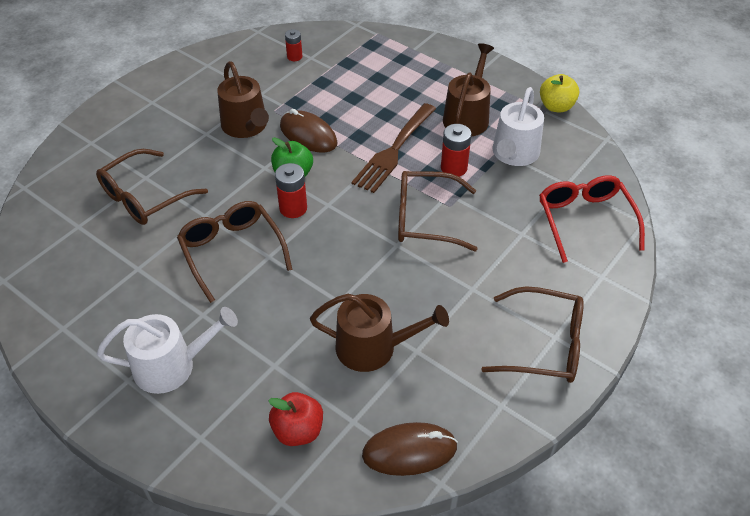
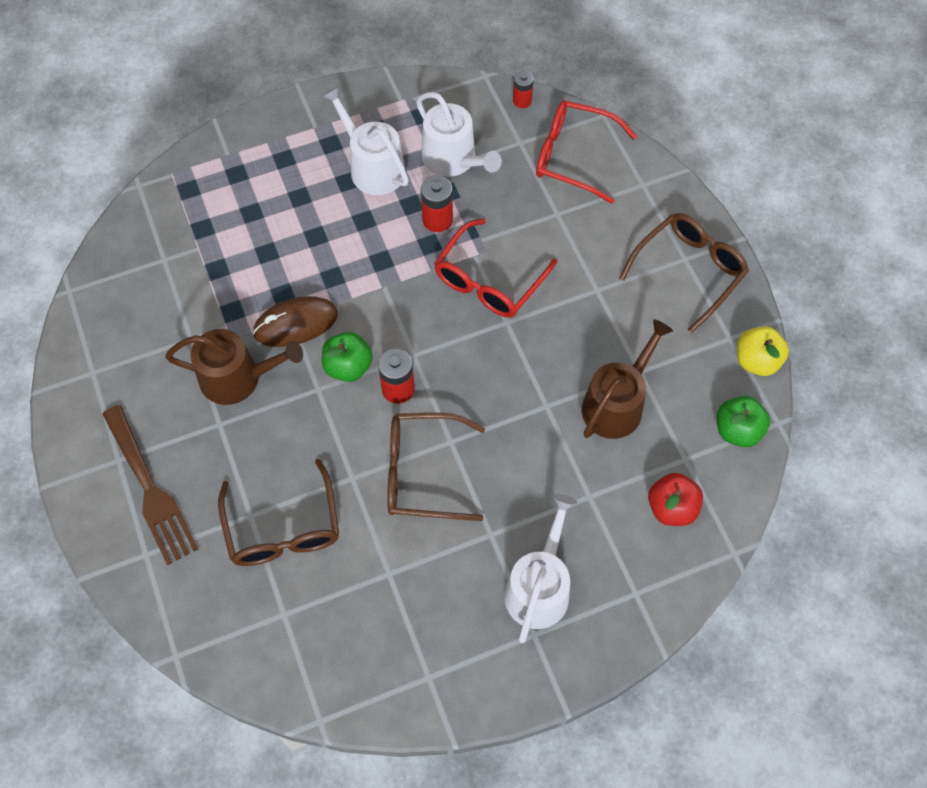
camera: 60 degrees left, 15 degrees up
(294, 57) = (149, 275): red battery -> red battery (522, 101)
(394, 150) = (376, 257): brown fork -> brown fork (150, 489)
(409, 451) = (737, 430): brown mouse -> green apple
(425, 219) = (489, 281): brown glasses -> red glasses
(467, 117) = (373, 167): brown watering can -> white watering can
(556, 106) = (412, 86): yellow apple -> yellow apple (756, 361)

